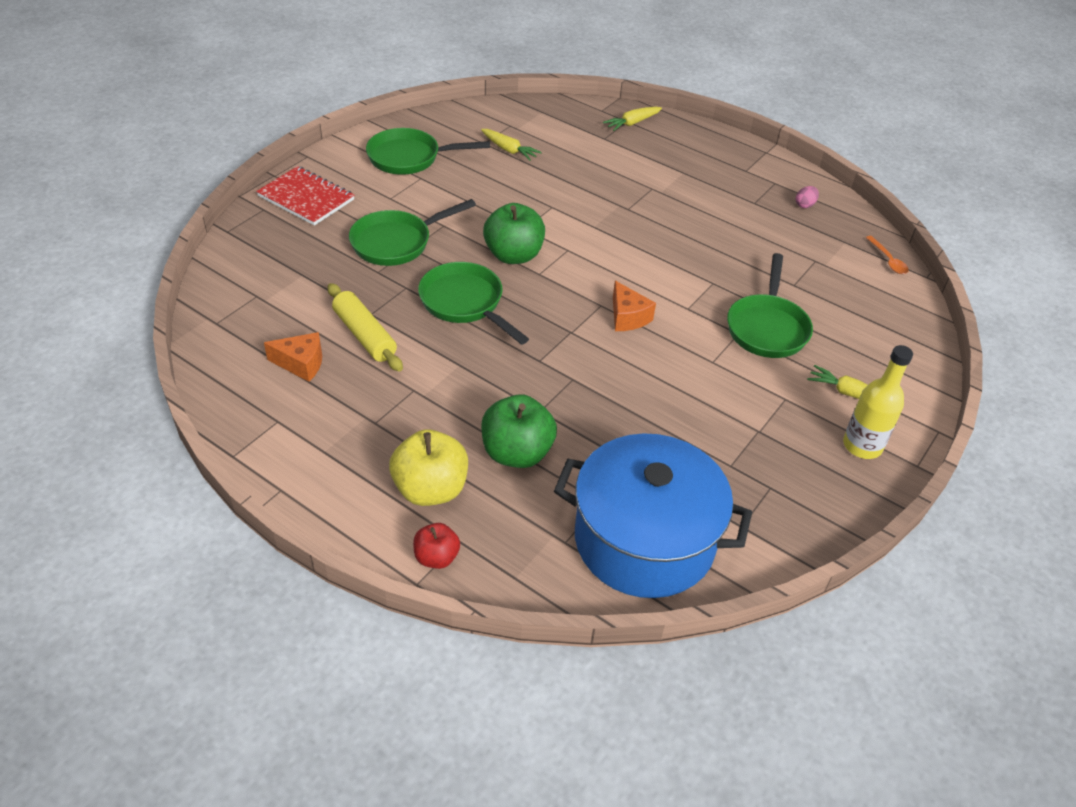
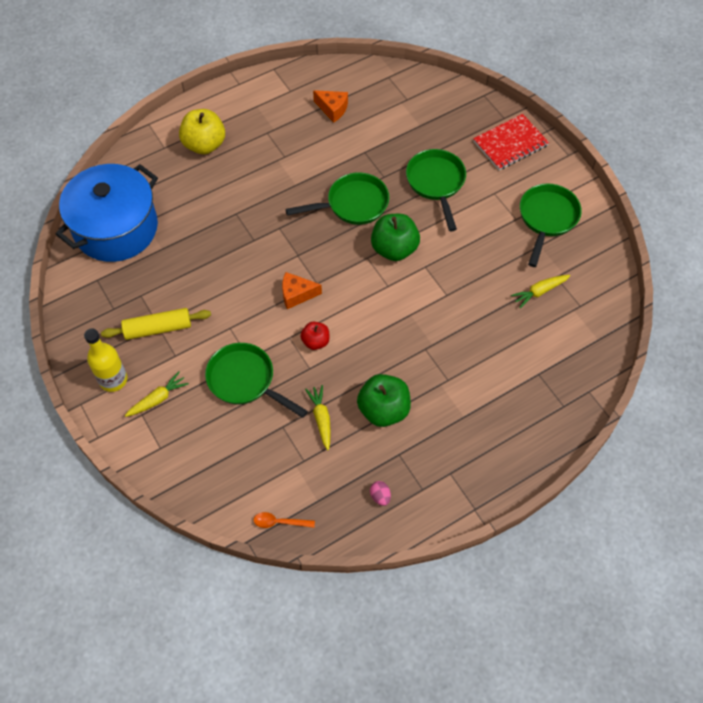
camera: 115 degrees right, 15 degrees up
(301, 363) = (332, 109): orange cheese -> orange cheese turned 90 degrees counterclockwise
(364, 335) = (344, 144): yellow rolling pin -> yellow rolling pin (158, 328)
(436, 557) = (159, 135): red apple -> red apple (315, 341)
(517, 453) = (209, 191): green apple -> green apple (383, 410)
(632, 123) = (558, 409): yellow carrot -> yellow carrot (321, 418)

